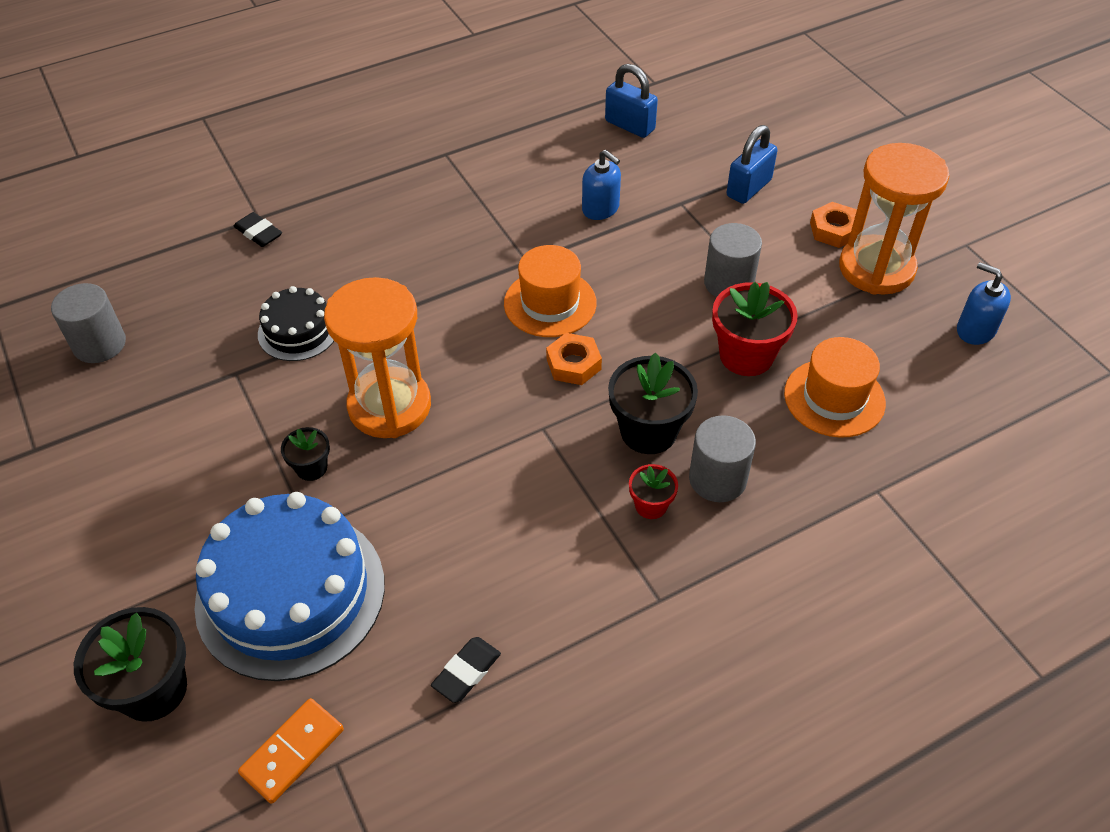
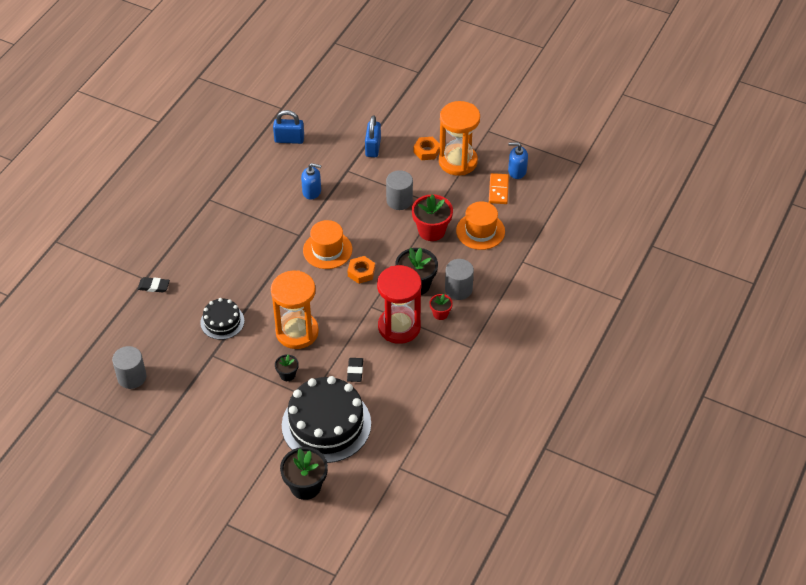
camera: 35 degrees left, 0 degrees up
(290, 593) = (326, 424): blue cake -> black cake
(293, 752) = (380, 473): orange domino -> orange domino (498, 190)
(466, 672) = (420, 412): black eraser -> black eraser (355, 371)
(560, 489) = (399, 327): none -> red hourglass

